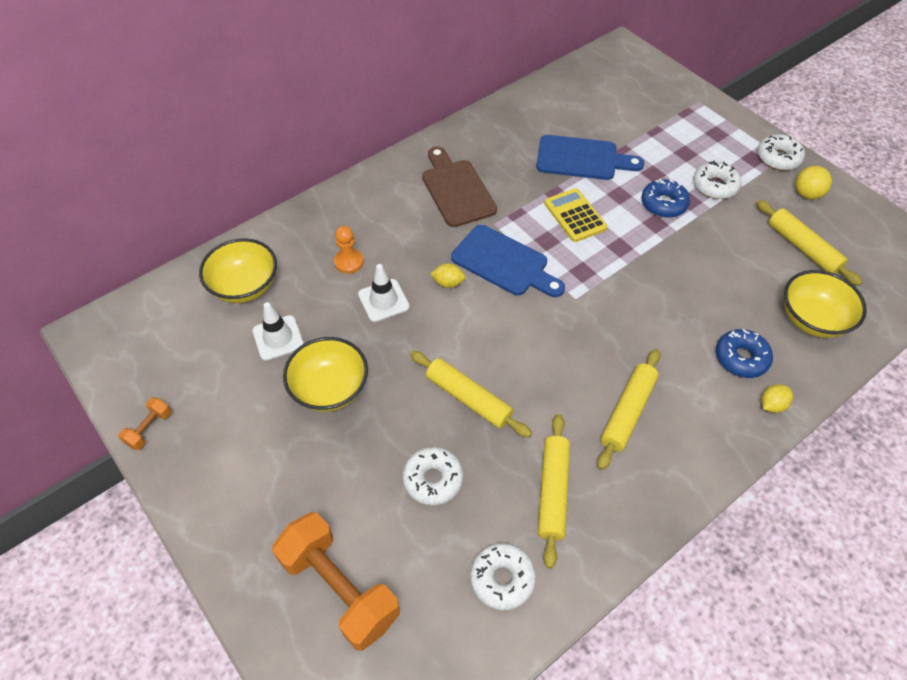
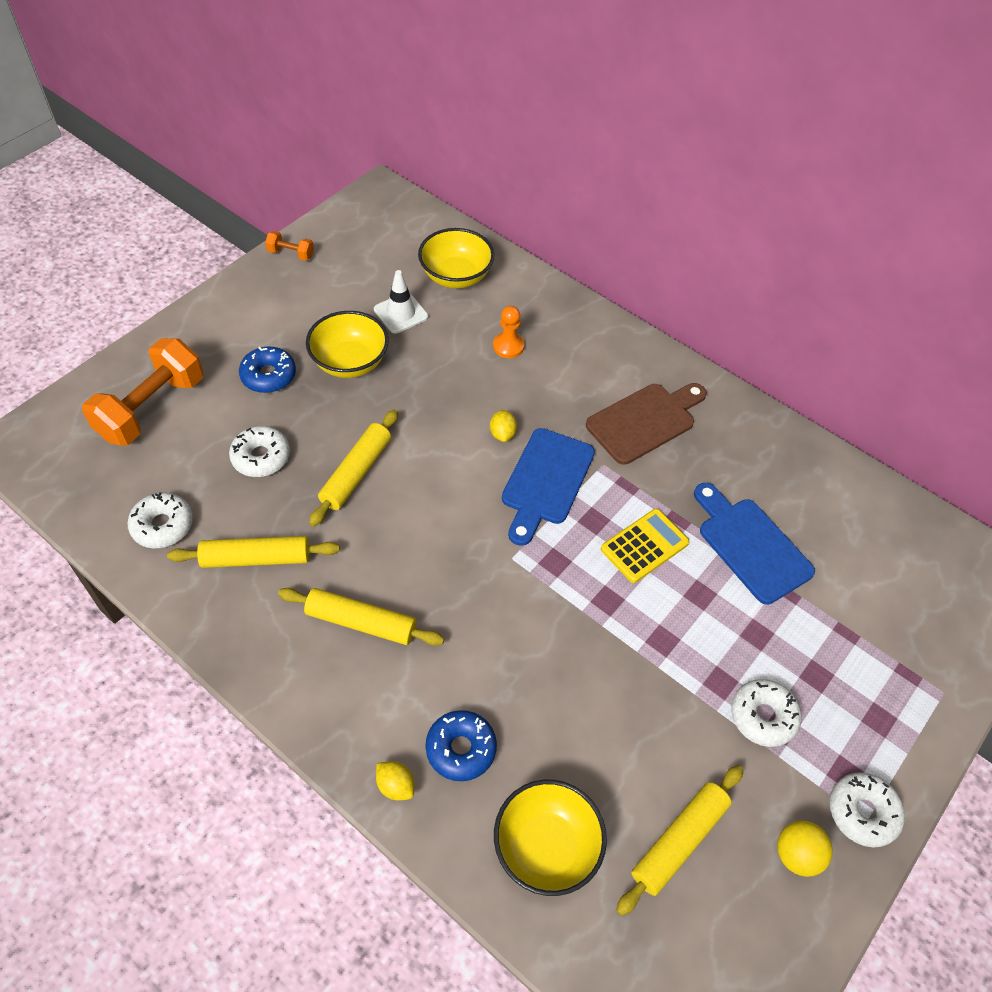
camera: 75 degrees right, 0 degrees up
(383, 300) = (465, 383): white traffic cone -> none
(582, 159) = (750, 545): blue cutting board -> blue cutting board turned 150 degrees clockwise
(663, 204) = (702, 649): blue donut -> blue donut (268, 376)

